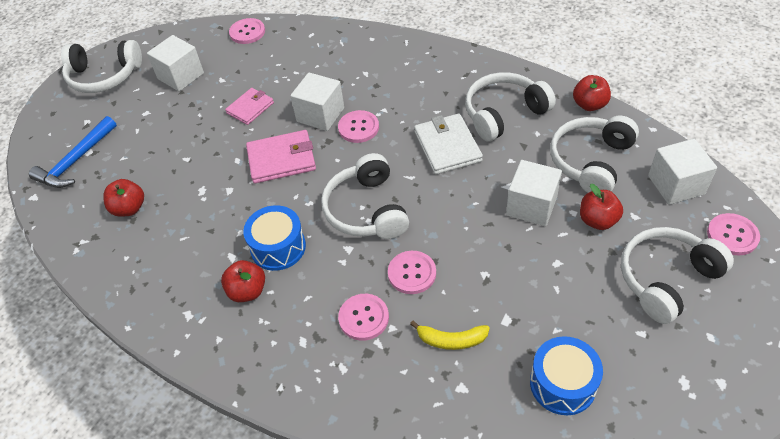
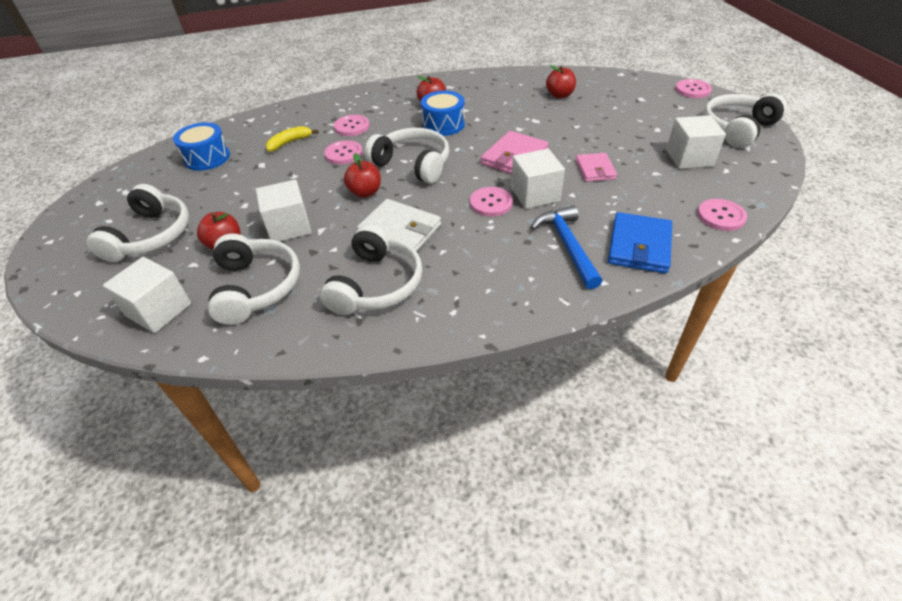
camera: 135 degrees right, 5 degrees down
(76, 161) = (637, 92): blue hammer -> blue hammer (567, 245)
(320, 44) = (639, 246): none -> blue wallet
(589, 105) = (291, 346): red apple -> red apple (365, 192)
(732, 235) = (94, 294): pink button -> pink button (692, 90)

